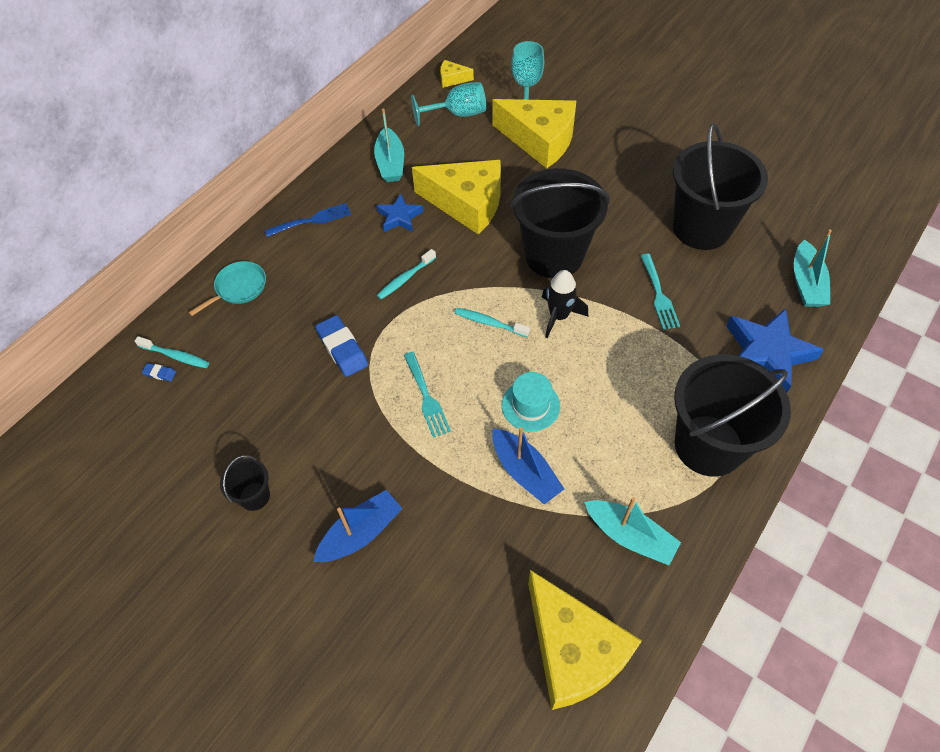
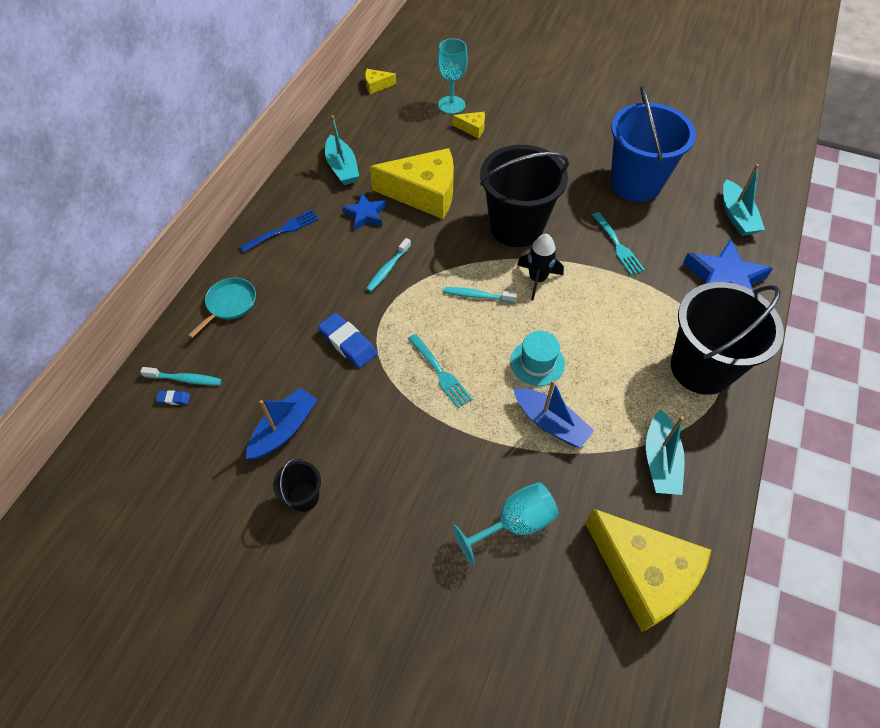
camera: 15 degrees left, 0 degrees up
(361, 533) = (417, 510): blue boat -> blue boat (284, 429)
(458, 114) = (391, 116): turquoise goblet -> turquoise goblet (515, 523)
(539, 140) = (472, 128): yellow cheese -> yellow cheese, size x0.43
(630, 536) = (660, 460): turquoise boat -> turquoise boat turned 75 degrees clockwise
(701, 228) = (635, 183): black bucket -> blue bucket

